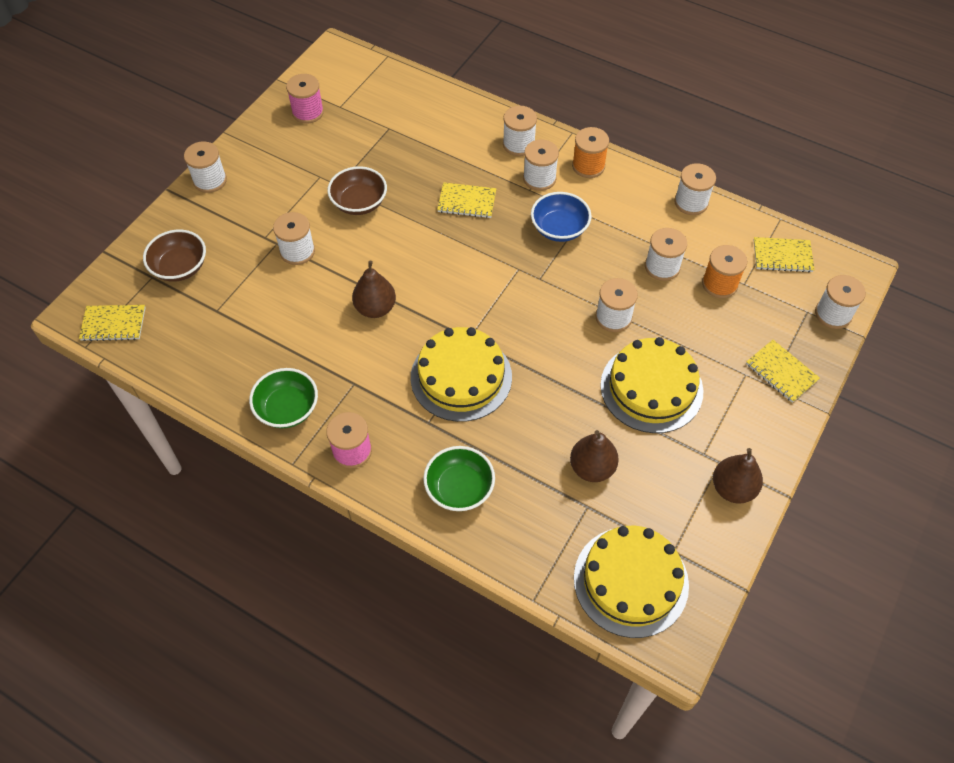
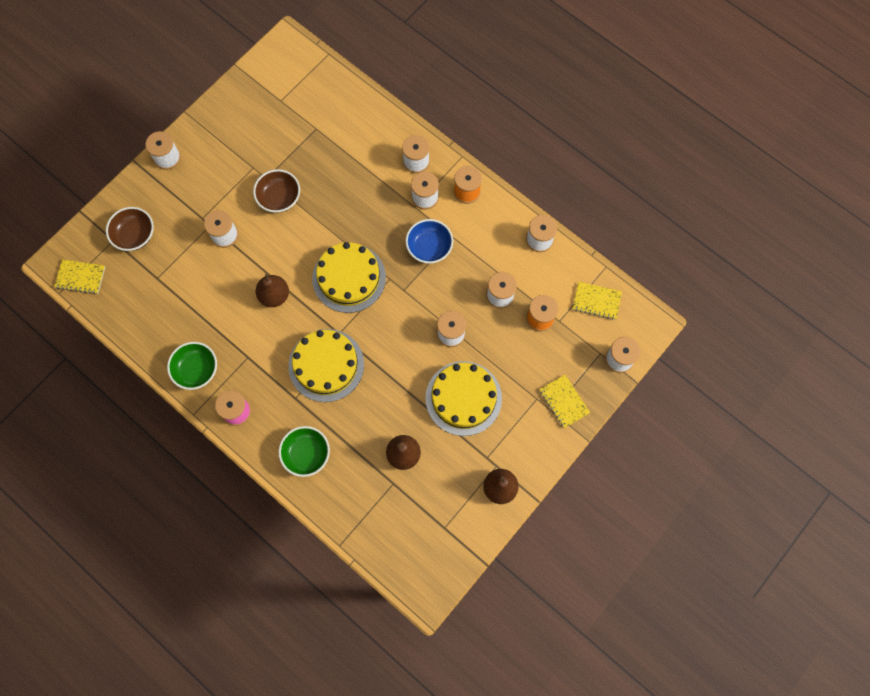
camera: 10 degrees right, 15 degrees up
(308, 112) = (254, 102): pink spool -> none
(467, 201) = (363, 210): yellow notebook -> none
(631, 581) = (409, 544): yellow cake -> yellow cake (349, 278)

